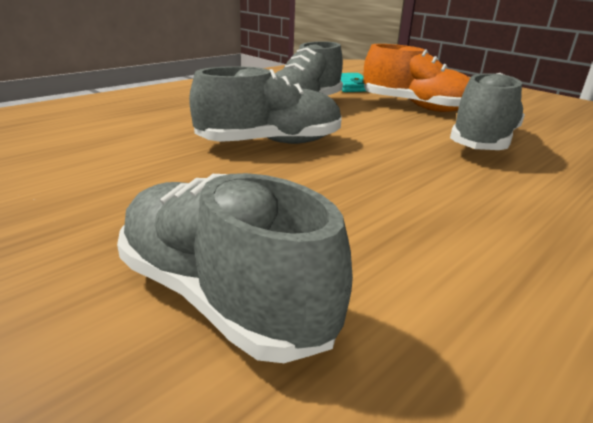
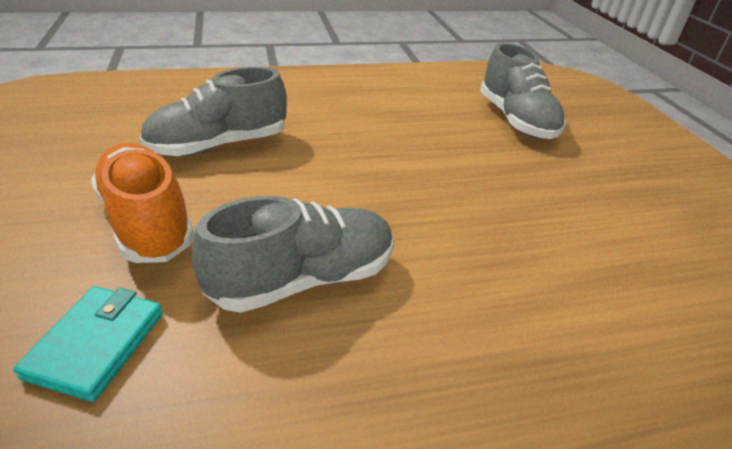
camera: 150 degrees left, 10 degrees up
(270, 143) = (421, 209): grey shoe -> none

